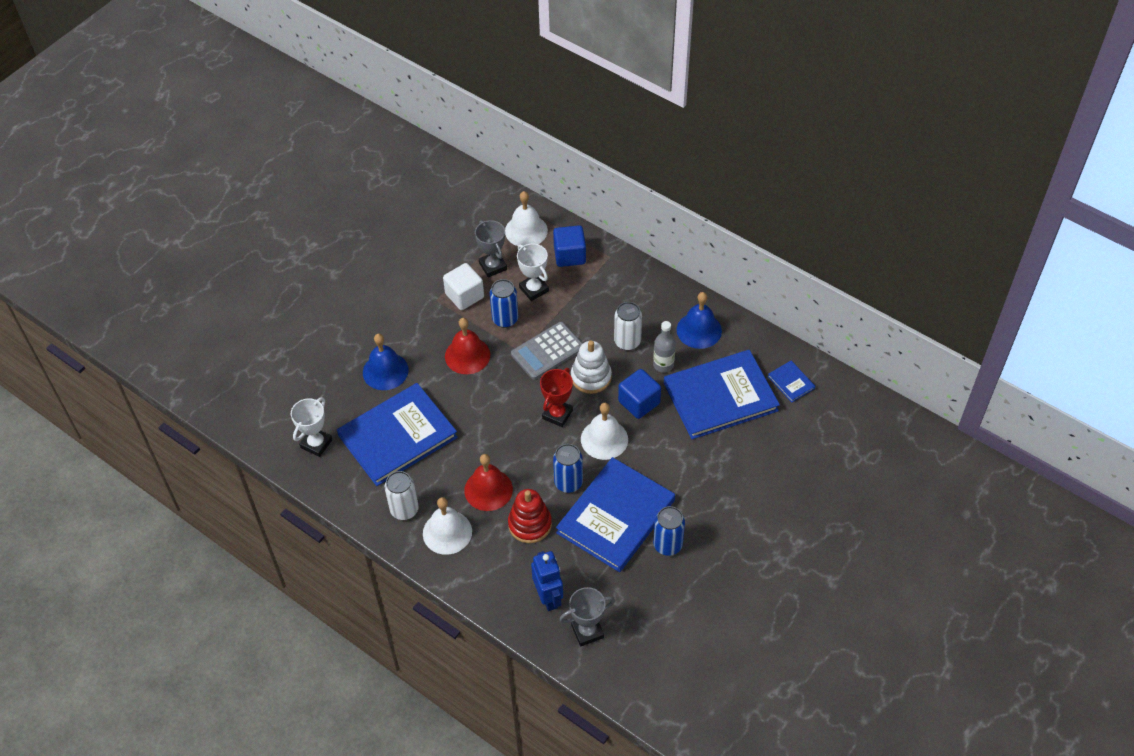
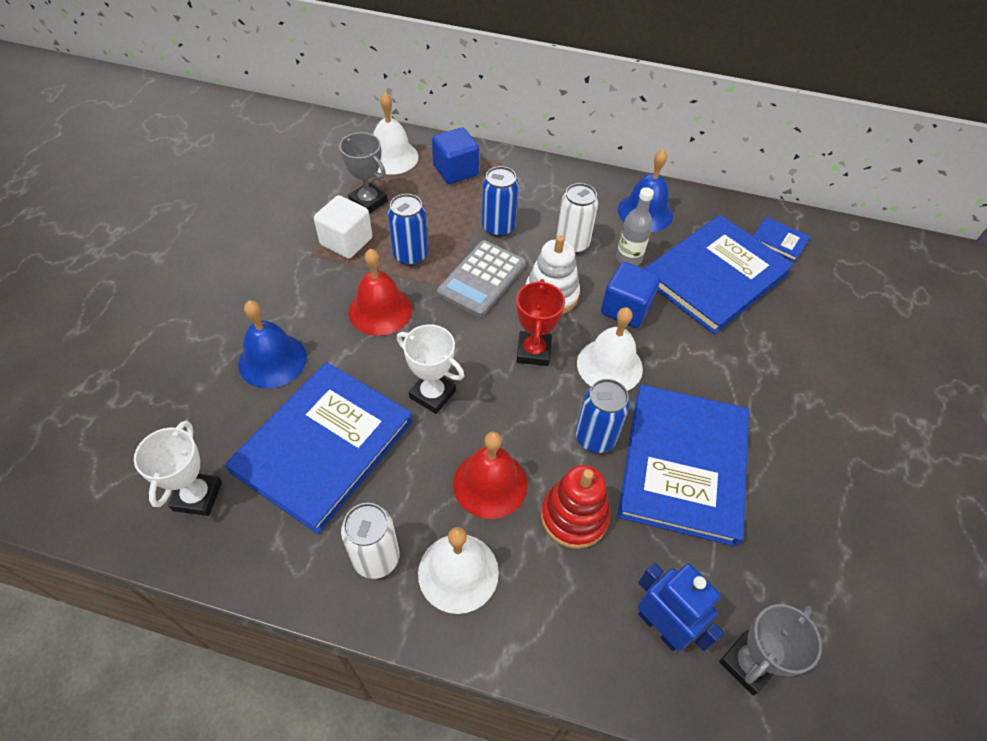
camera: 25 degrees left, 0 degrees up
(534, 289) = (430, 214): white trophy -> white trophy (432, 394)
(667, 545) = (772, 482): blue can -> blue can (498, 227)

